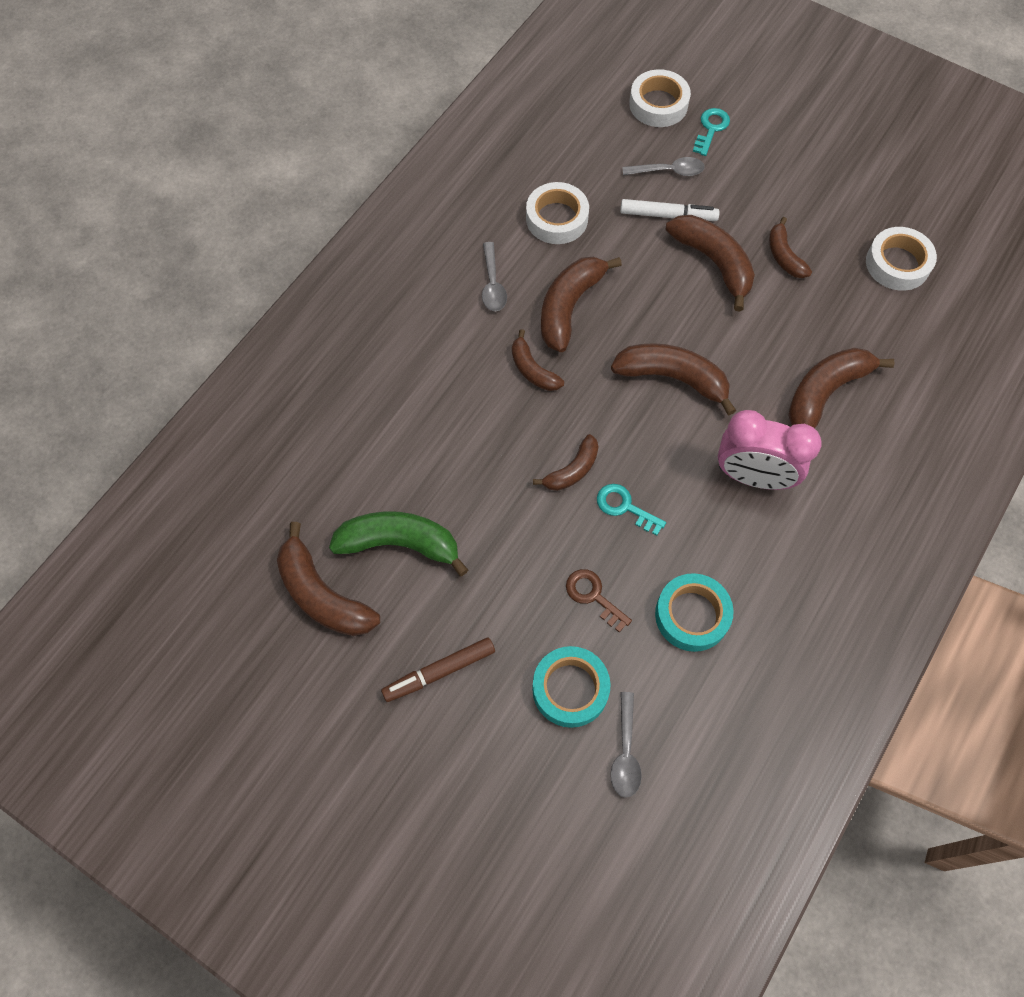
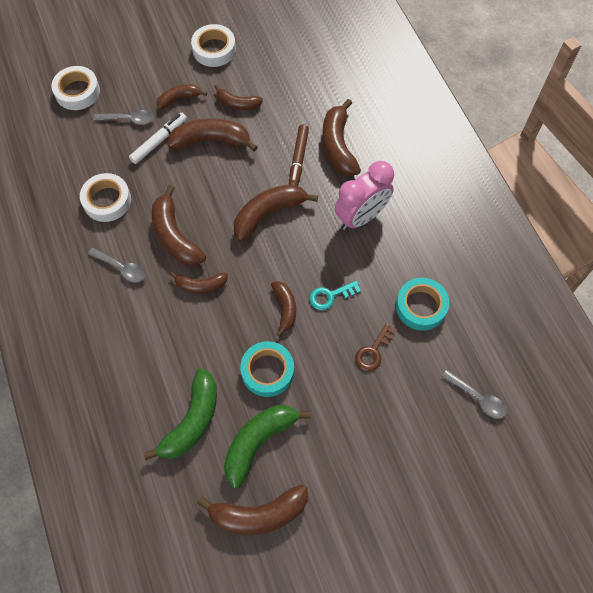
camera: 55 degrees left, 0 degrees up
(377, 464) = (192, 420): none -> green banana
(439, 672) = (360, 472): brown marker -> brown marker (298, 160)
(570, 689) = (421, 403): turquoise tape -> turquoise tape (267, 371)
(593, 596) = (373, 351): brown key -> brown key turned 45 degrees counterclockwise
(669, 171) = (129, 119): grey spoon -> grey spoon turned 60 degrees clockwise
(711, 129) = (120, 78): turquoise key -> none
(736, 198) = (179, 99): none -> brown banana
(897, 264) = (288, 55): white tape -> white tape (214, 49)

